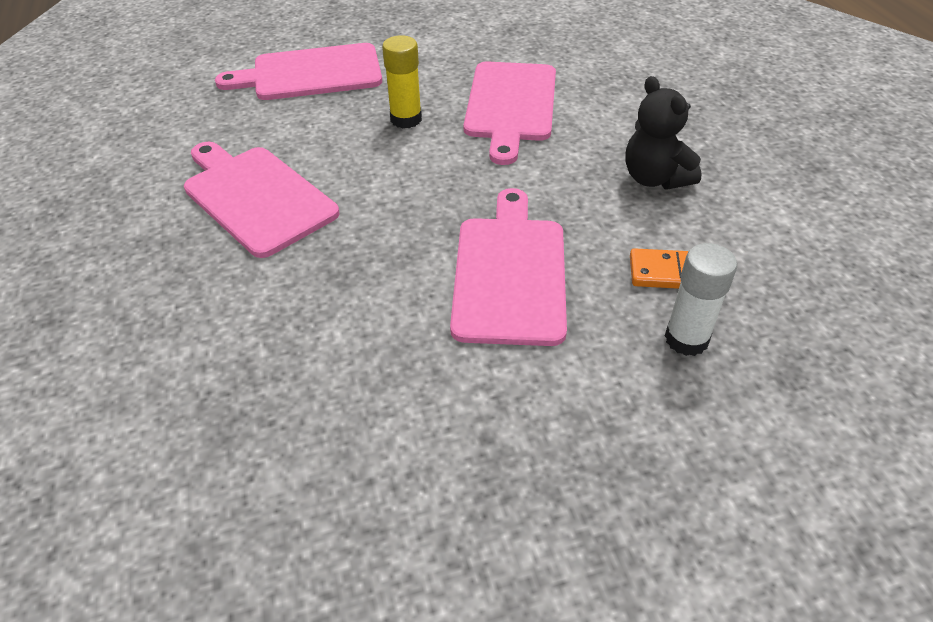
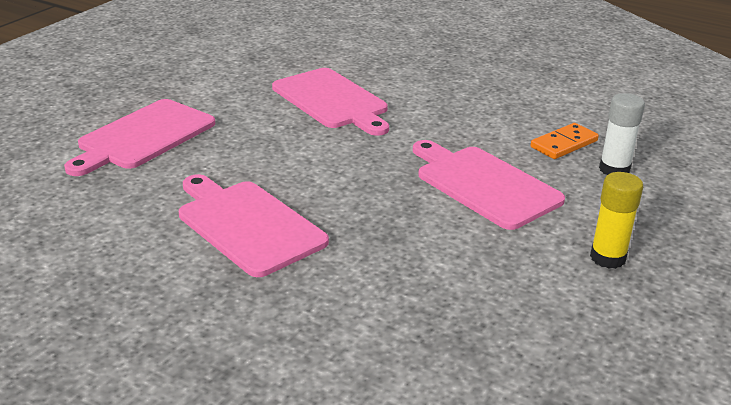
camera: 45 degrees left, 15 degrees down
(256, 197) = (247, 225): pink cutting board -> pink cutting board turned 45 degrees clockwise
(406, 119) = (274, 135): yellow glue stick -> yellow glue stick (607, 258)
(655, 178) = (481, 105): black teddy bear -> none

